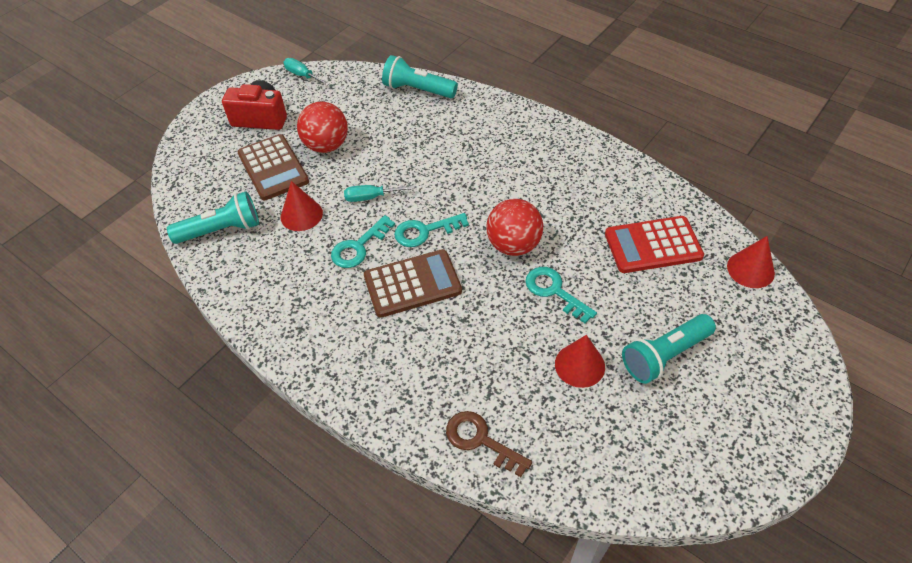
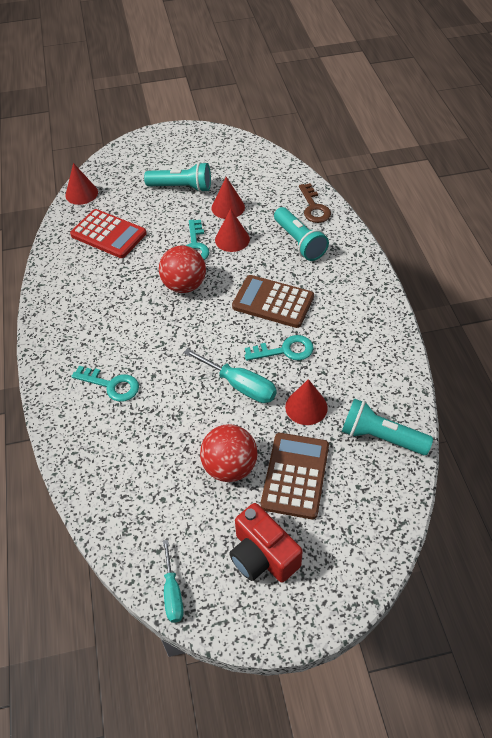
camera: 140 degrees left, 0 degrees up
(371, 197) = (240, 385): turquoise screwdriver -> turquoise screwdriver, size x1.53
(417, 90) = (91, 474): turquoise flashlight -> turquoise flashlight (299, 242)
(425, 231) = (229, 332): turquoise key -> turquoise key (111, 385)
(526, 325) = (232, 239): none -> red cone

